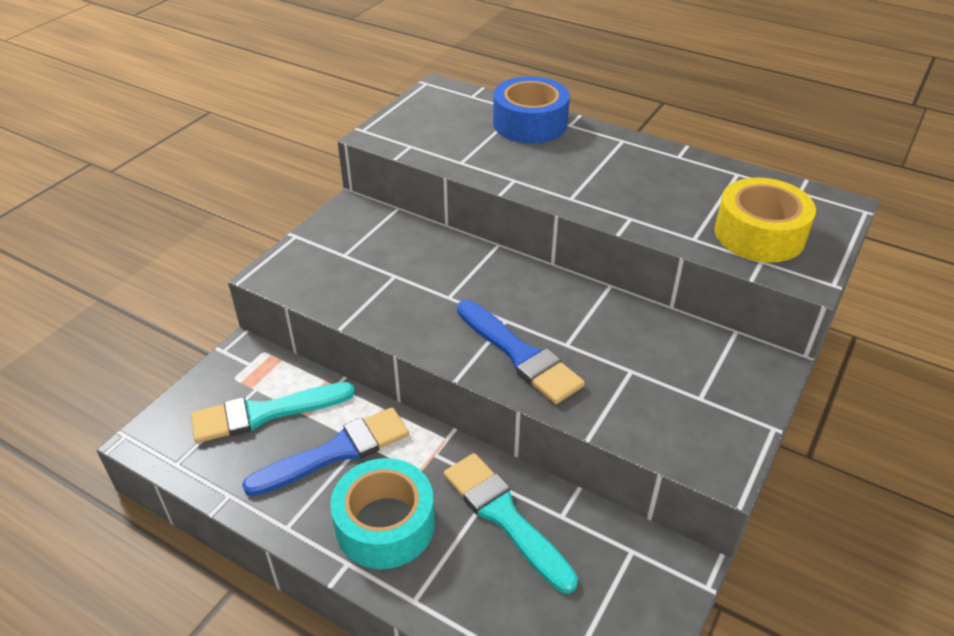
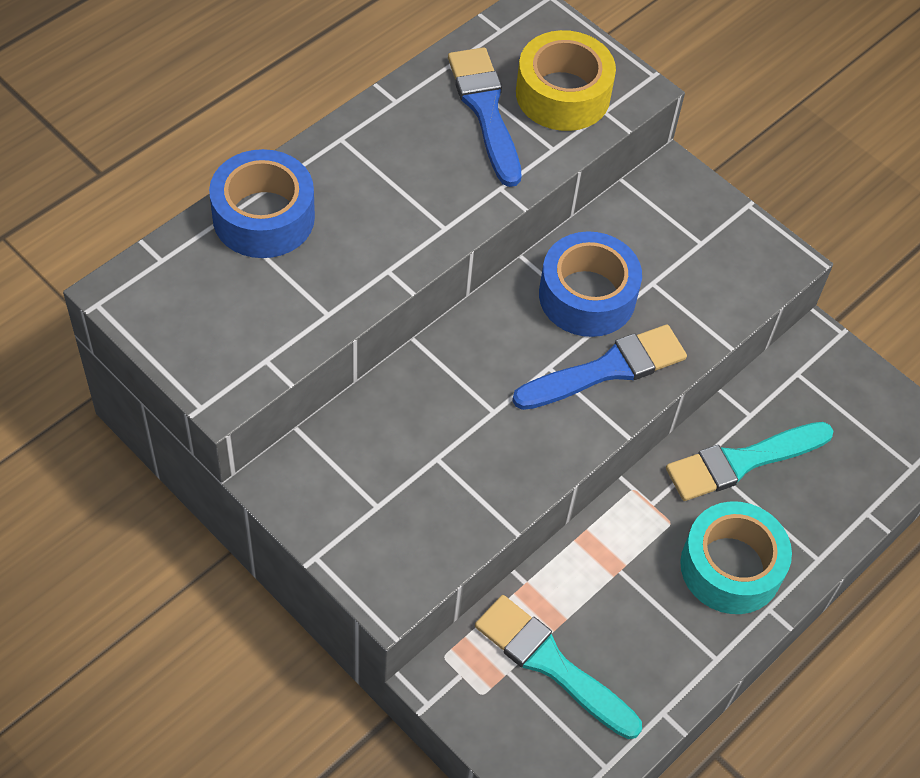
camera: 80 degrees left, 15 degrees up
(265, 413) = (551, 664): turquoise brush -> turquoise brush turned 135 degrees clockwise
(336, 452) = (627, 597): blue brush -> blue brush (485, 110)
(591, 330) = (587, 296): none -> blue tape

